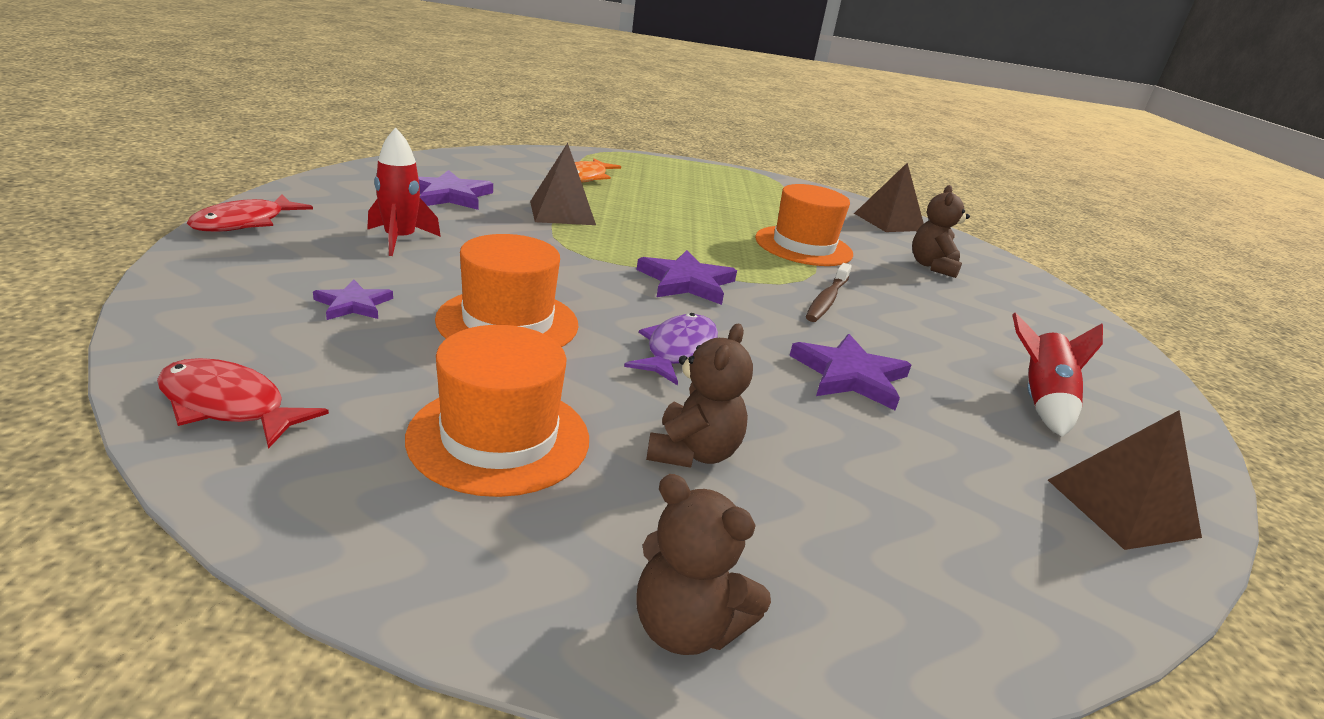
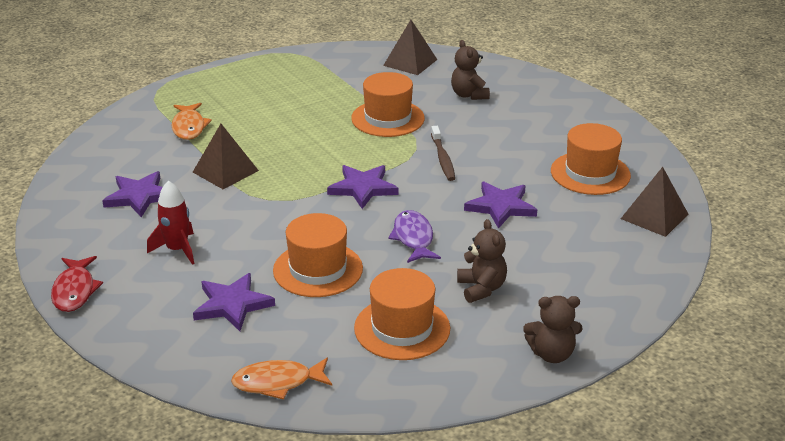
camera: 30 degrees left, 5 degrees up
(228, 405) = (277, 382): red fish -> orange fish
(353, 304) = (232, 305): purple star -> purple star, size x1.66
(1040, 402) = (590, 173): red rocket -> orange hat

